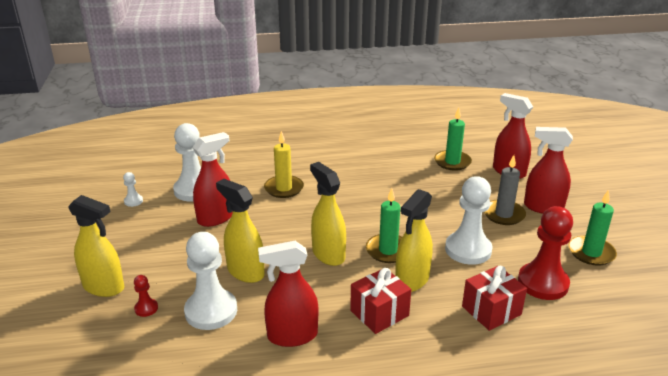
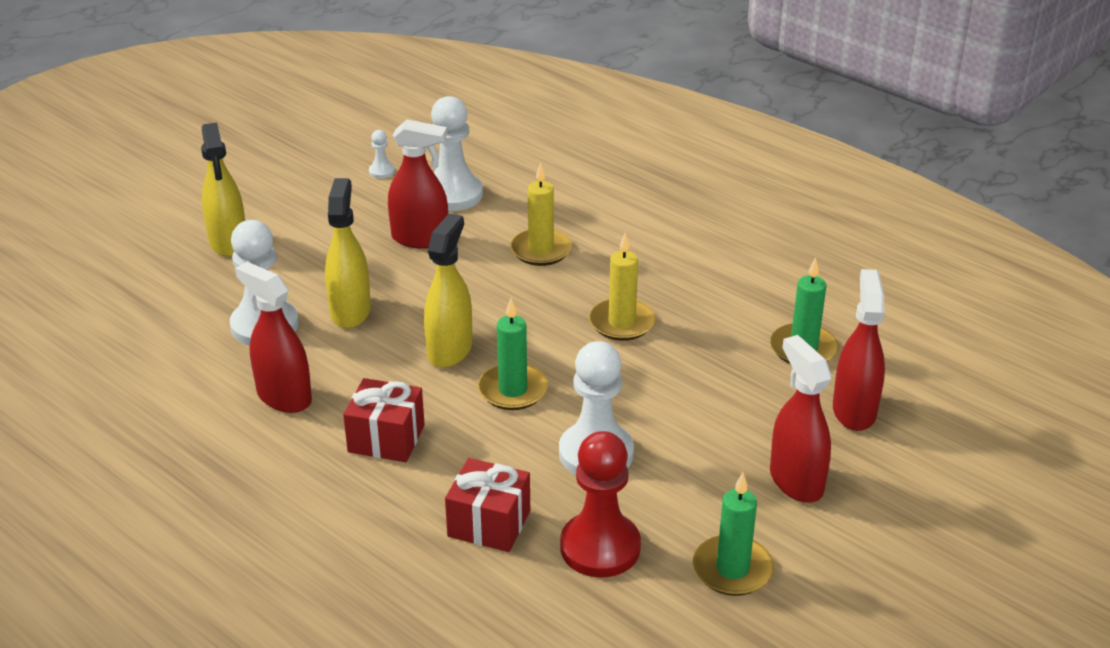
camera: 50 degrees right, 5 degrees up
(146, 308) = (226, 285): red pawn -> none
(374, 195) = (622, 323): none -> yellow candle
(412, 280) = (475, 435): yellow spray bottle -> none
(503, 214) = (724, 451): grey candle -> none

